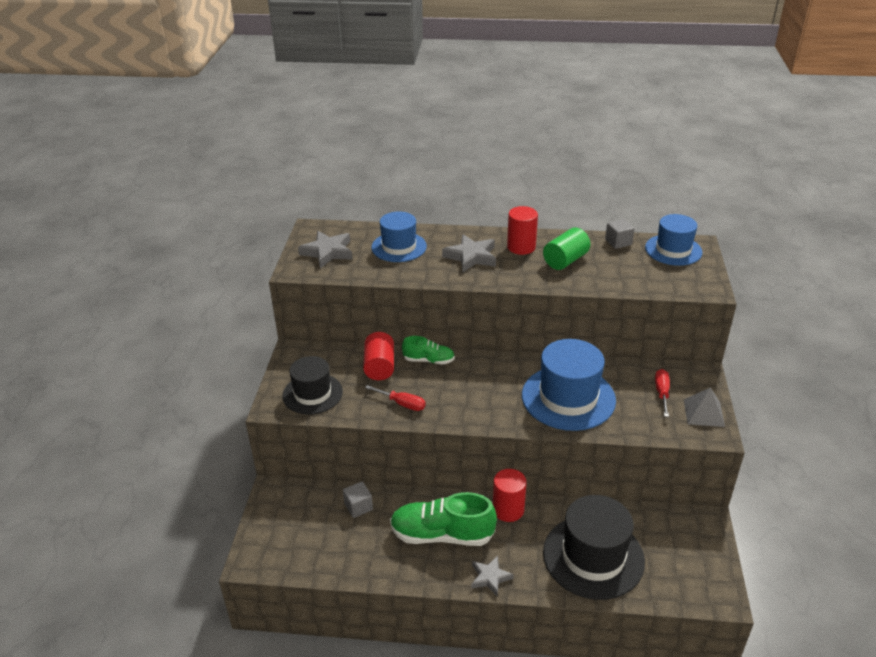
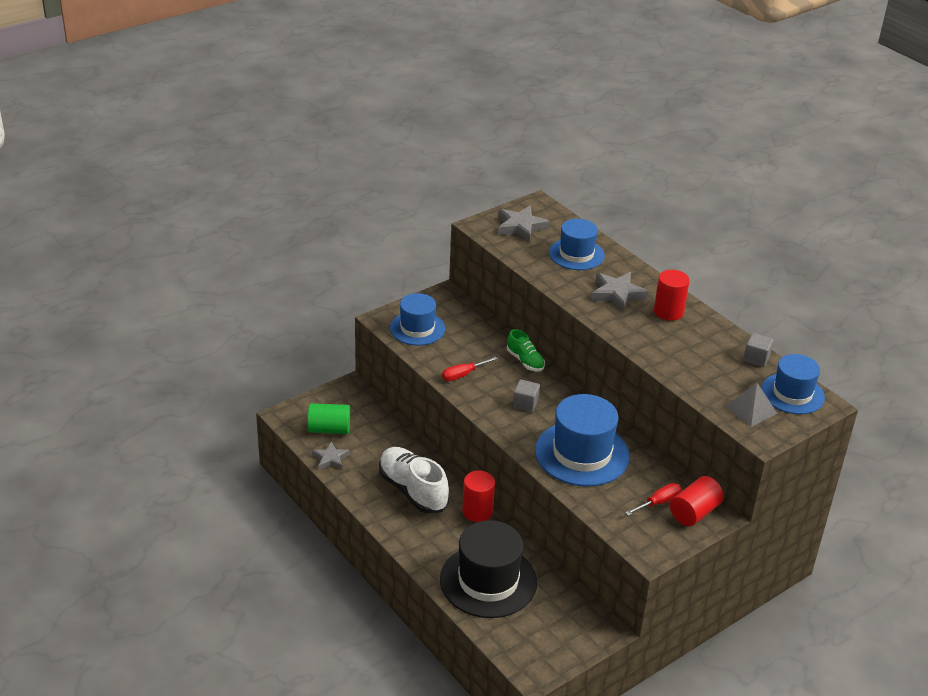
camera: 45 degrees right, 0 degrees up
(312, 394) = (417, 328): black hat -> blue hat
(358, 507) = (387, 435): grey cube -> grey cube (525, 404)
(379, 367) = (485, 342): red cylinder -> red cylinder (694, 512)
(402, 404) = (463, 375): red screwdriver -> red screwdriver turned 75 degrees clockwise
(442, 535) = (412, 490): green shoe -> white shoe
(490, 577) = (405, 536): grey star -> grey star (330, 459)
(565, 260) = (685, 343): green cylinder -> green cylinder (329, 429)
(704, 412) = (666, 537): grey pyramid -> grey pyramid (751, 409)

